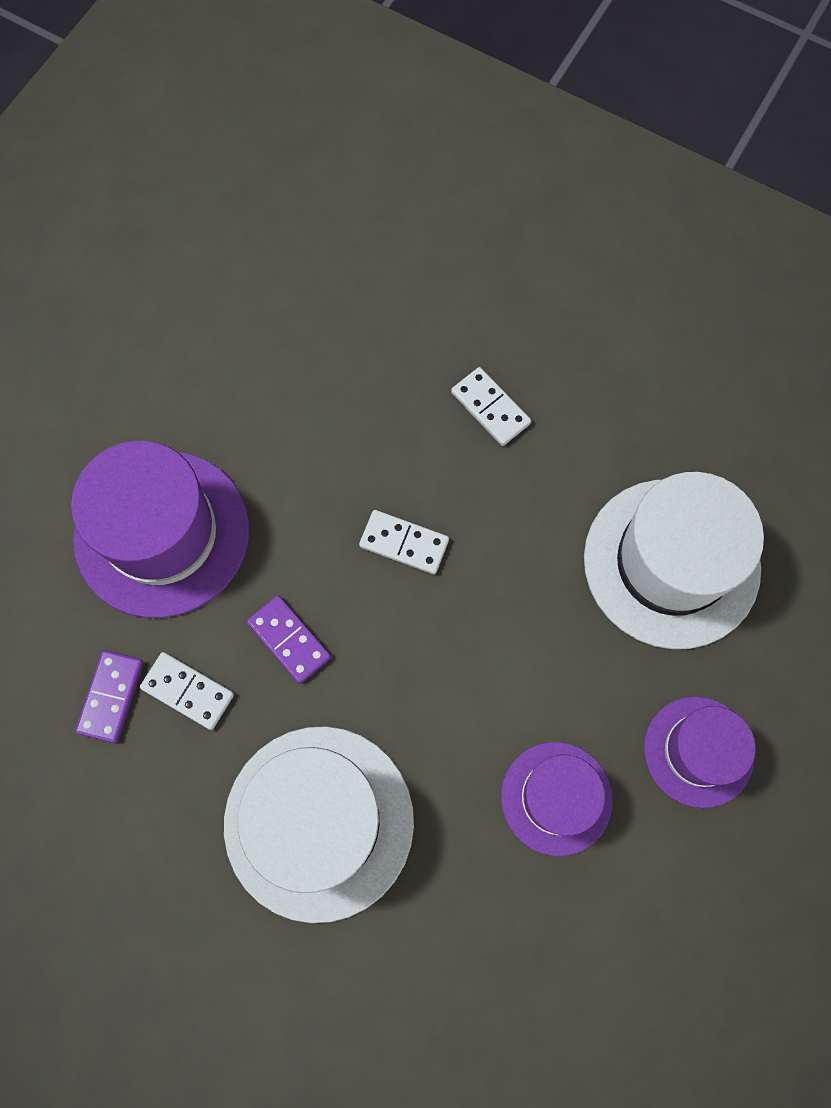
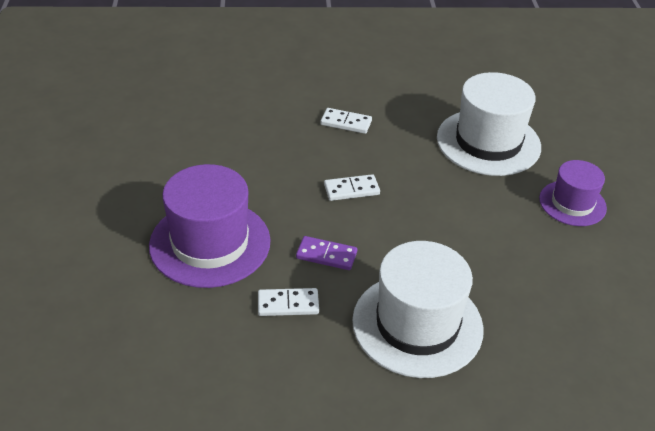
camera: 35 degrees left, 30 degrees down
(111, 697) = (242, 329): purple domino -> none
(556, 798) = (527, 253): purple hat -> none

